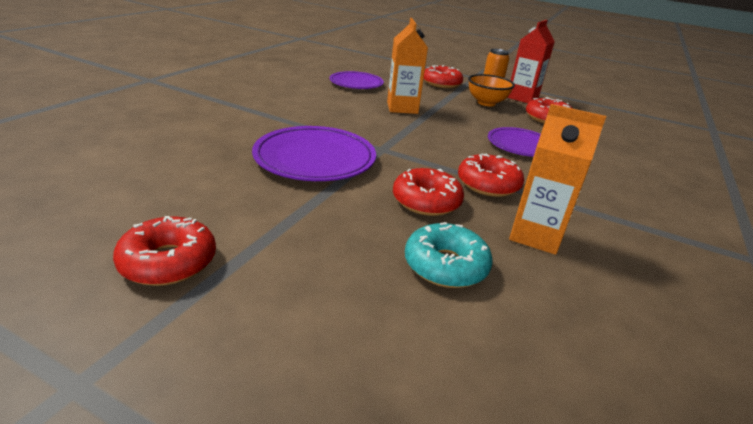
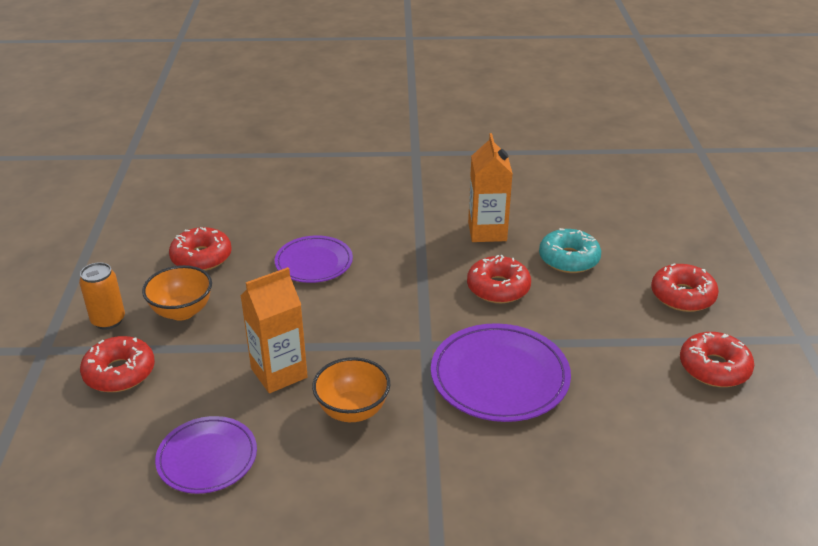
camera: 115 degrees left, 5 degrees up
(346, 113) = (352, 410): none -> orange bowl
(488, 184) = (429, 265): red donut -> red donut (682, 296)
(522, 98) = (125, 287): red carton -> none

